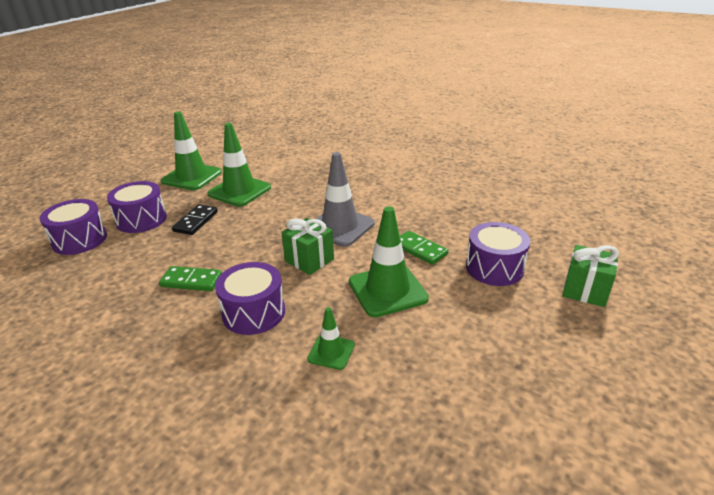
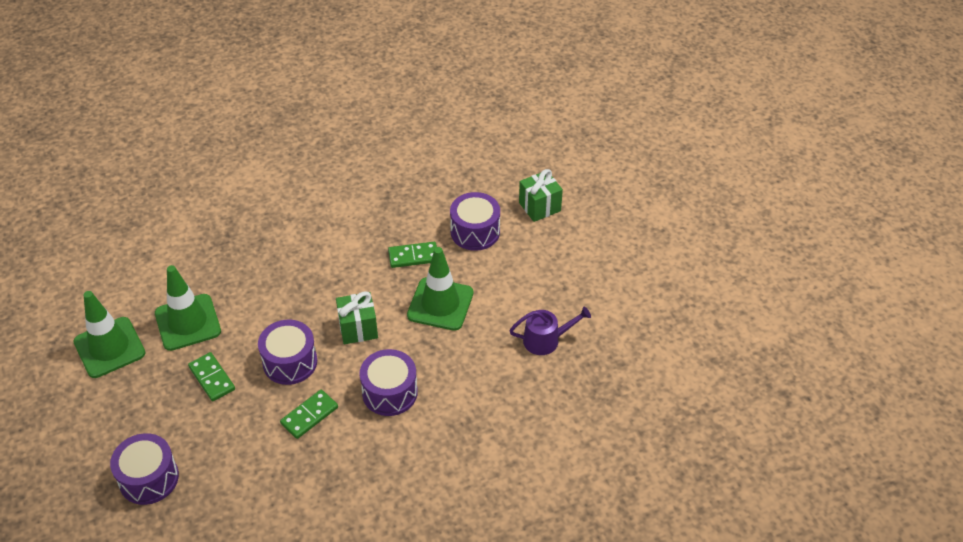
camera: 55 degrees left, 15 degrees up
(141, 219) = (161, 418): purple drum -> purple drum (290, 362)
(195, 221) = (212, 378): black domino -> green domino
(331, 352) = (471, 369): green traffic cone -> none
(340, 227) = (331, 284): grey traffic cone -> none
(431, 391) = (546, 340): none -> purple watering can

